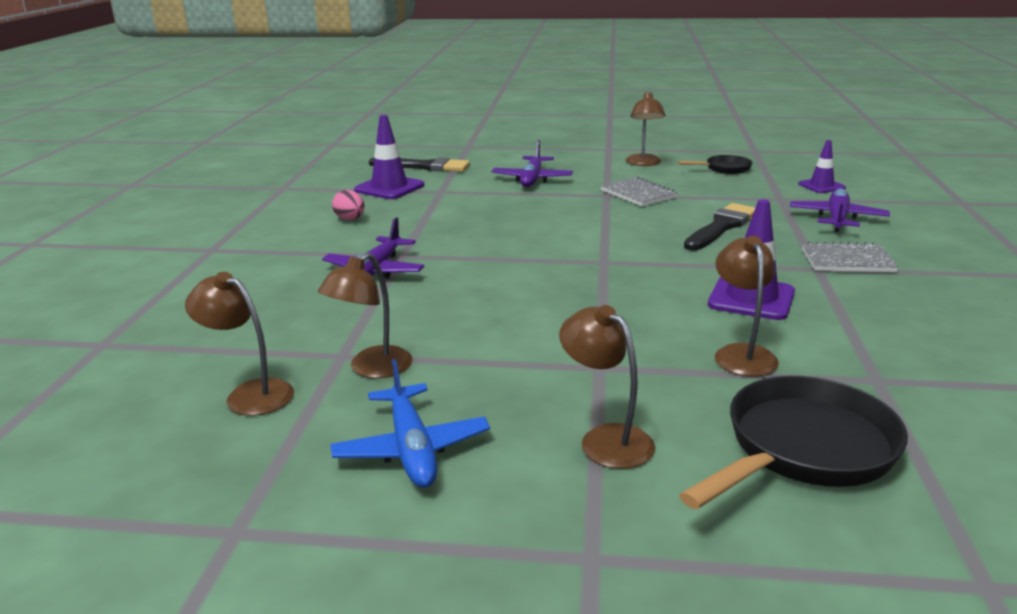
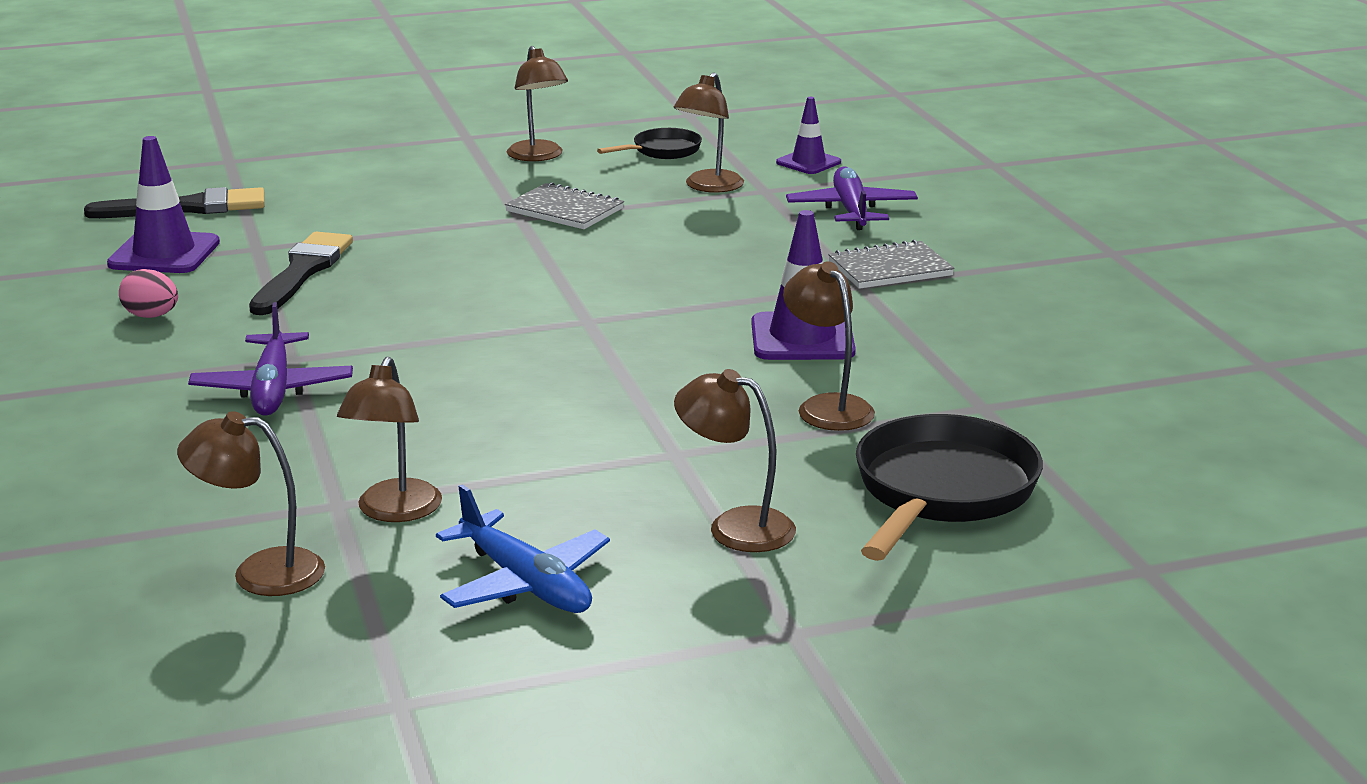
camera: 25 degrees left, 0 degrees up
(532, 179) = (386, 207): purple plane -> none
(721, 227) = (711, 245): black brush -> black brush (302, 272)
(742, 192) = (709, 187): none -> brown lamp

